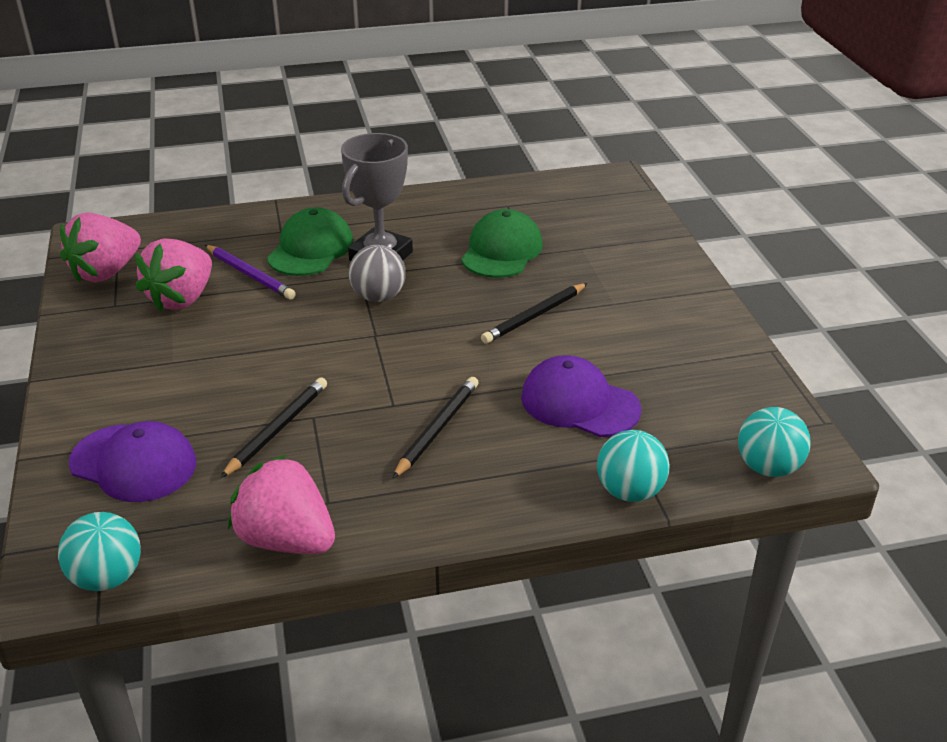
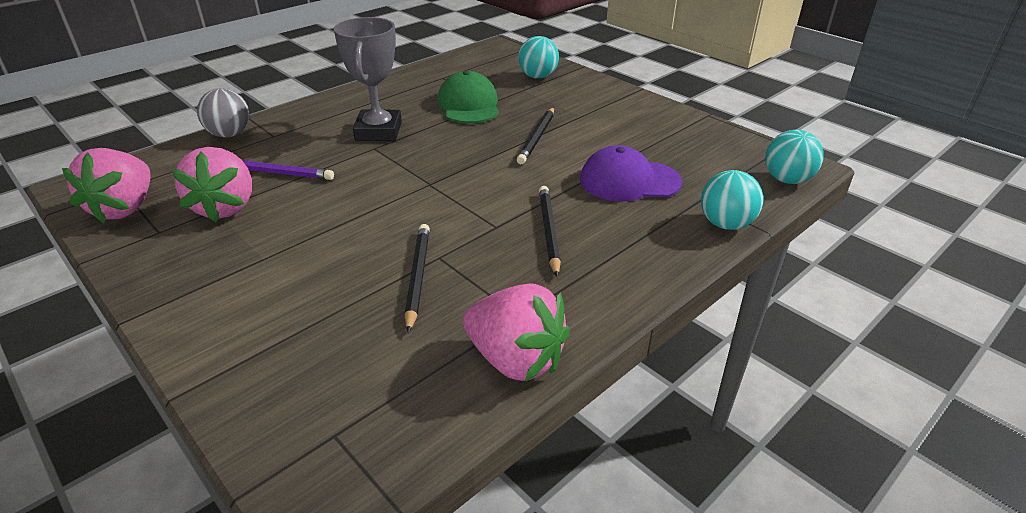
camera: 30 degrees left, 0 degrees up
(107, 577) = (376, 469): turquoise ball -> turquoise ball (538, 77)
(134, 463) = (304, 354): purple cap -> none
(286, 539) = (515, 359): pink strawberry -> pink strawberry turned 150 degrees counterclockwise
(310, 249) = (313, 141): green cap -> none
(378, 297) = (405, 158): grey ball -> grey ball (230, 134)

